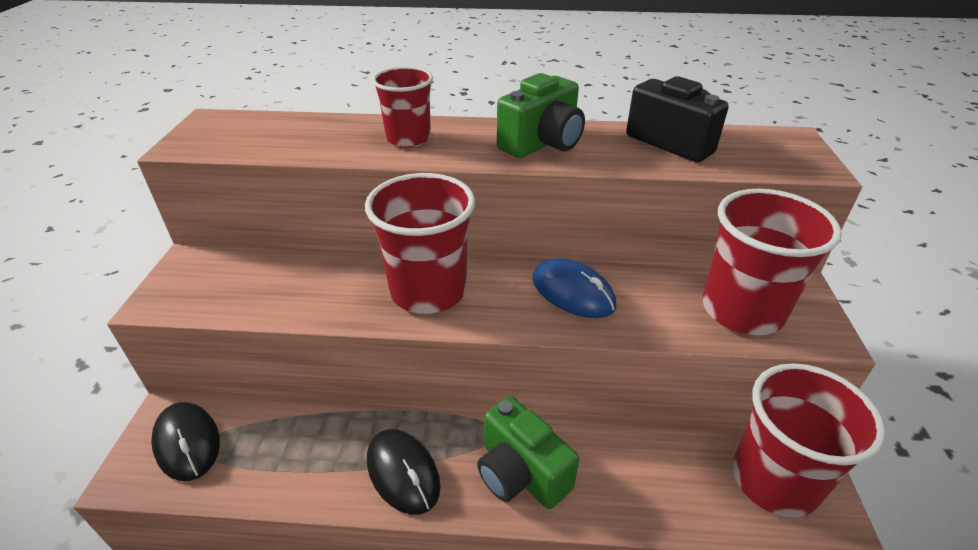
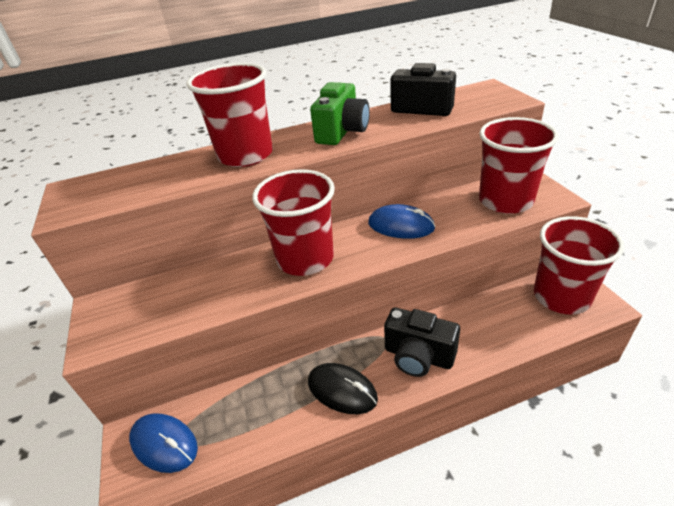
camera: 20 degrees left, 0 degrees up
(187, 443) = (164, 444): black mouse -> blue mouse
(408, 138) = (245, 155): red cup -> red cup, size x1.63
(520, 473) = (418, 356): green camera -> black camera

